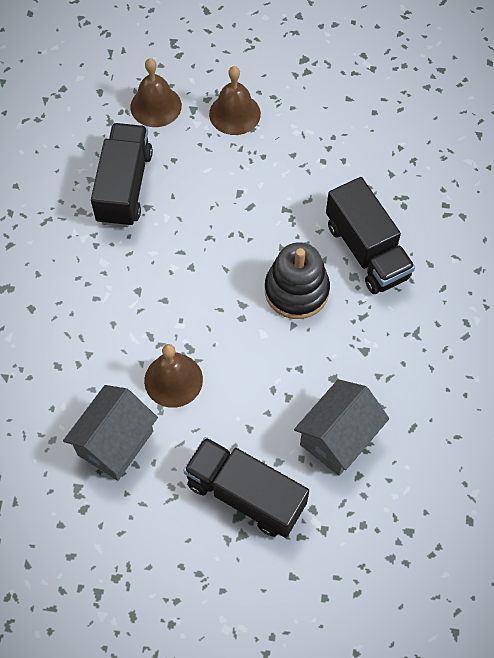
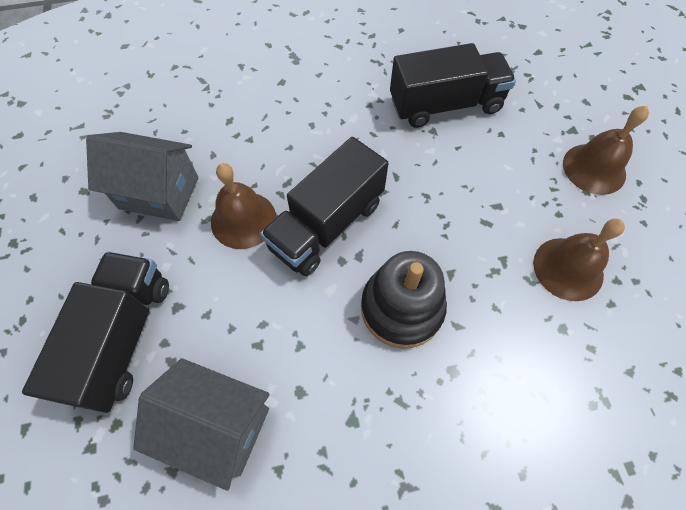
camera: 70 degrees right, 0 degrees up
(156, 106) = (553, 98): brown bell -> brown bell (568, 268)
(366, 251) = (497, 376): black truck -> black truck (326, 225)

